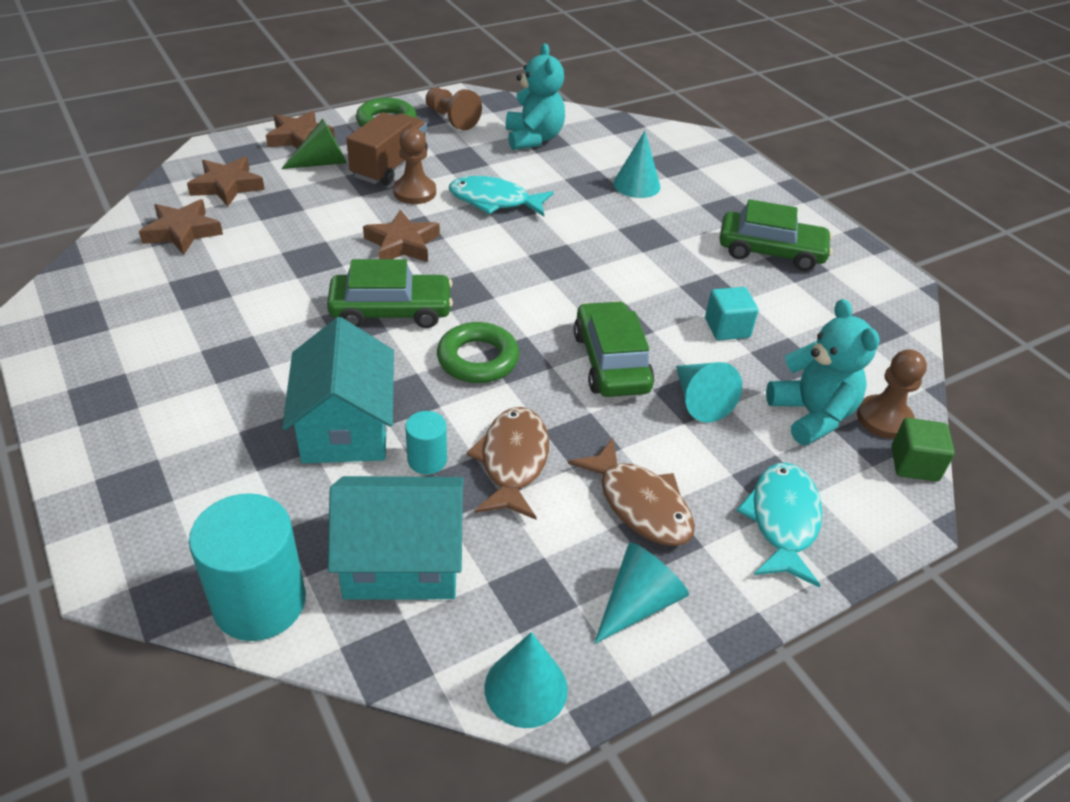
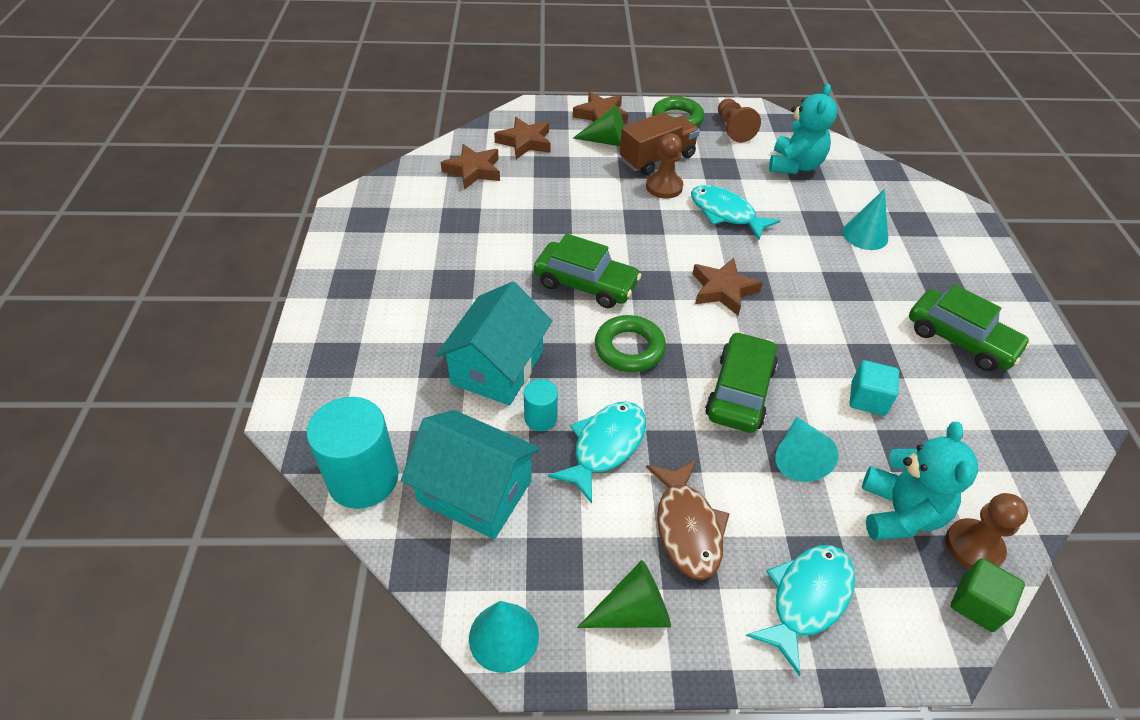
camera: 30 degrees right, 5 degrees up
(402, 244) = (628, 229): brown star -> brown star (723, 290)
(513, 462) = (605, 446): brown fish -> turquoise fish
(638, 603) = (633, 611): turquoise cone -> green cone

